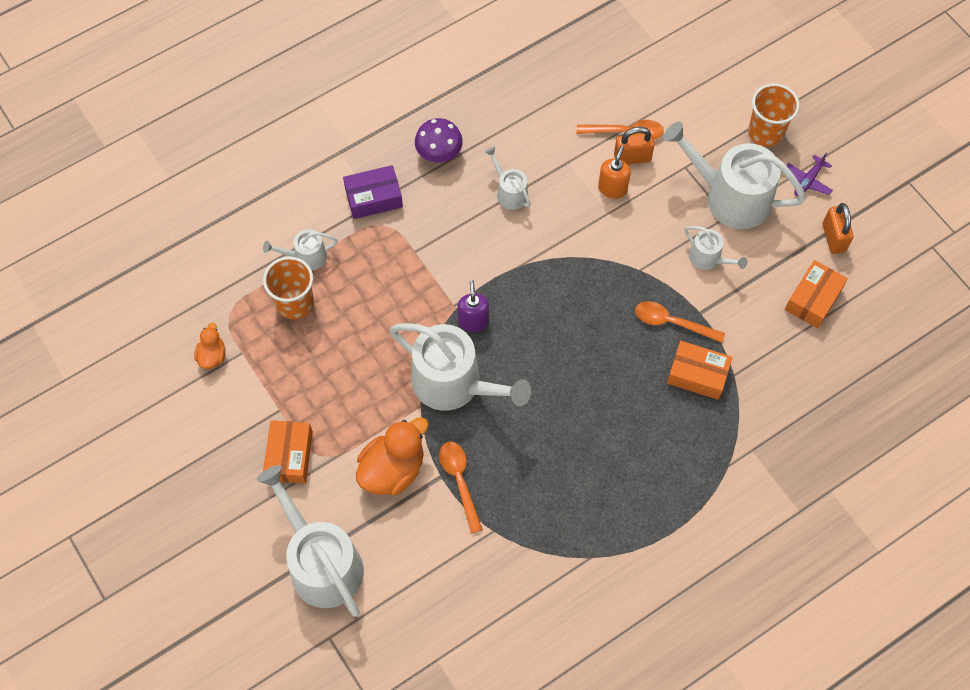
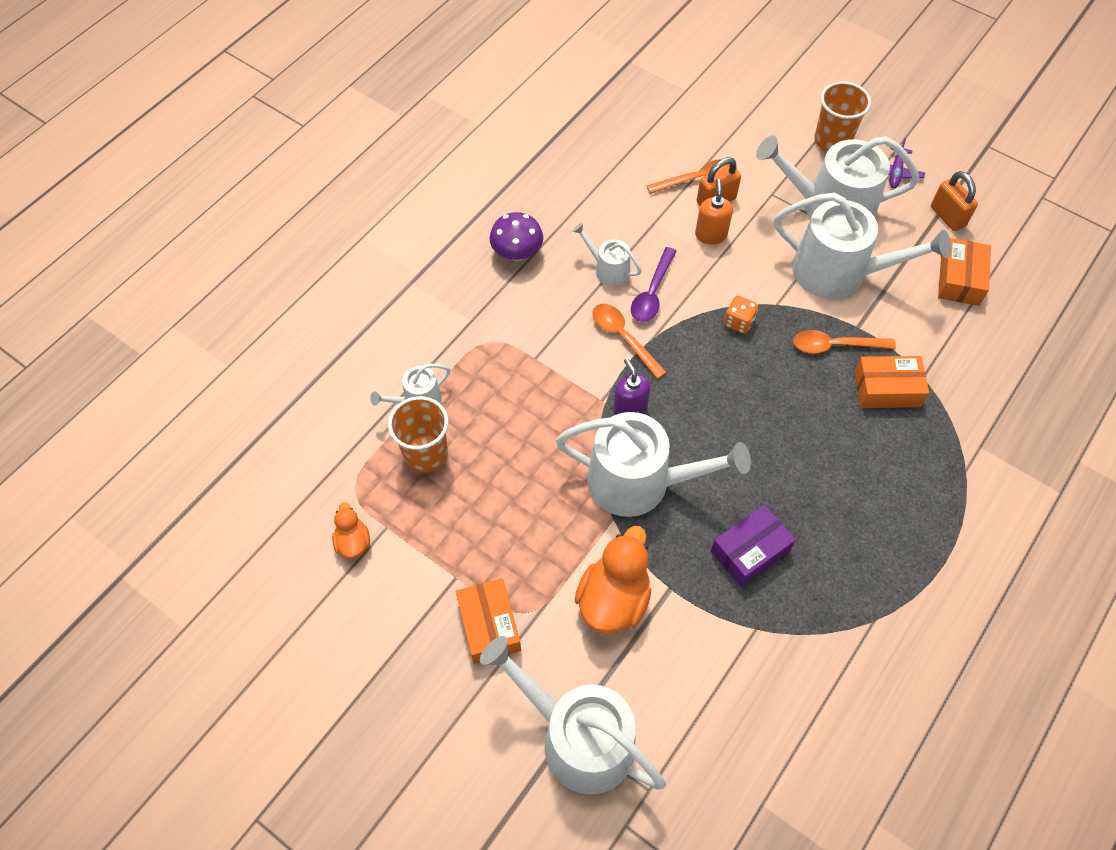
camera: 20 degrees left, 5 degrees down
(374, 198) = (467, 317): purple box -> purple box (750, 551)
(459, 481) = (693, 586): orange spoon -> orange spoon (623, 337)
(537, 225) = (652, 293): none -> purple spoon
(599, 275) = (739, 322): none -> orange dice
(708, 258) = (838, 272): white watering can -> white watering can, size x2.07

